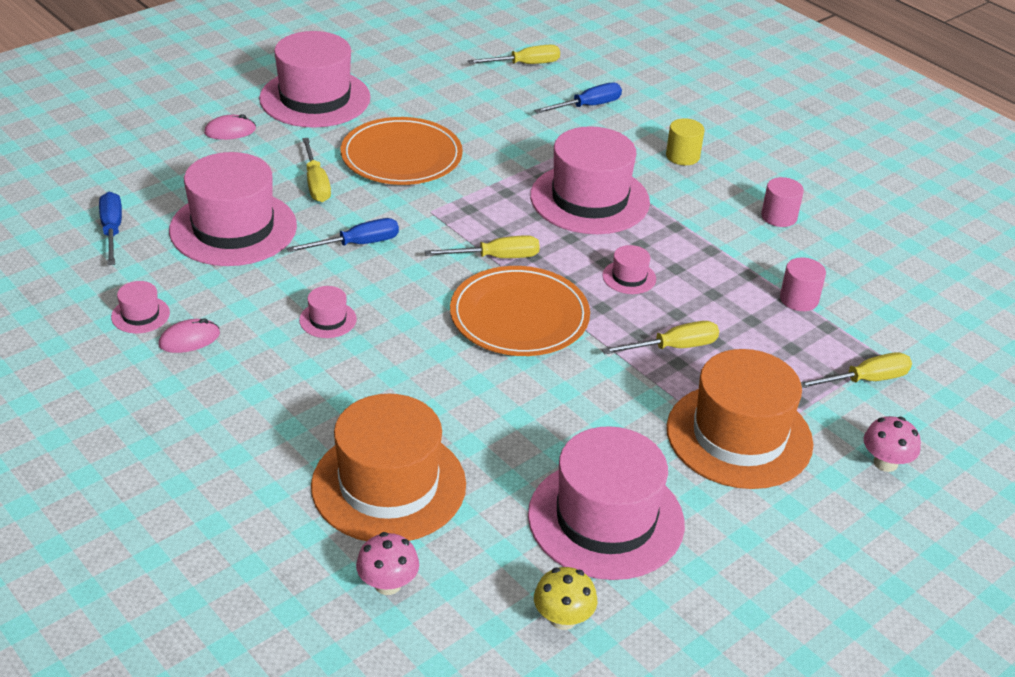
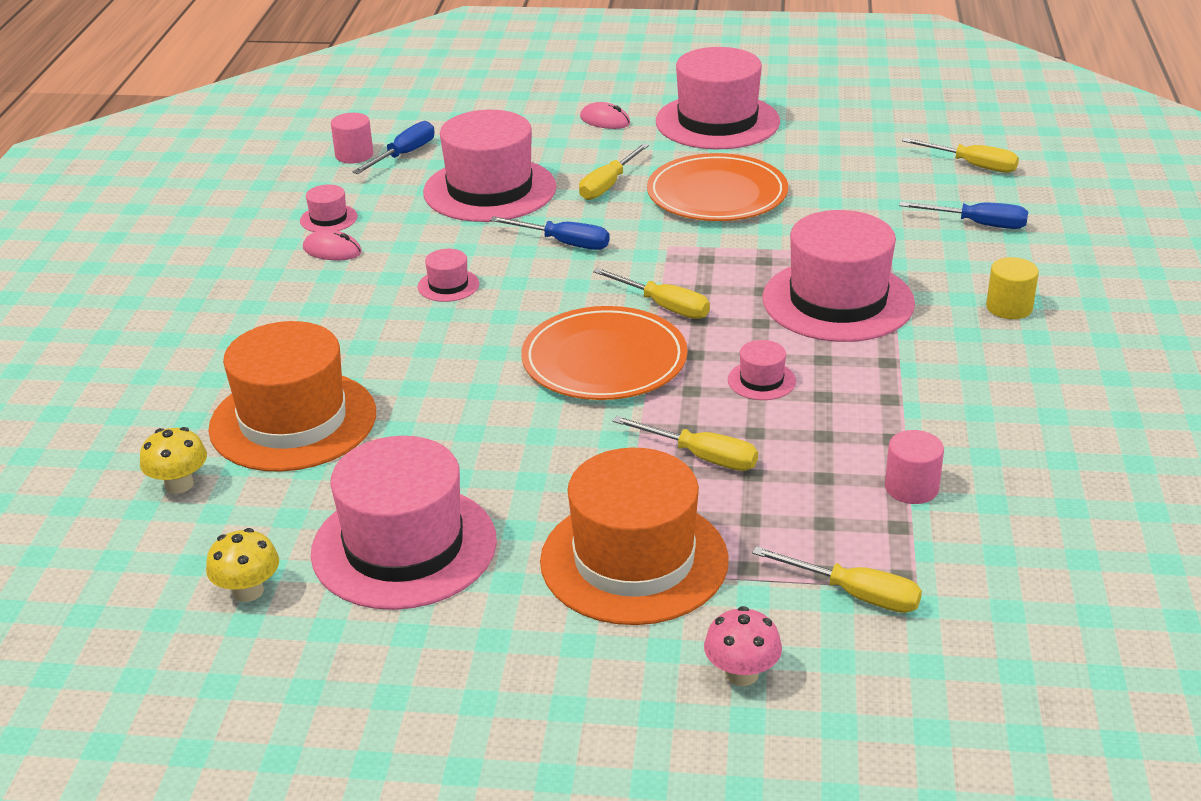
camera: 50 degrees right, 5 degrees down
(388, 584) = (179, 484): pink mushroom -> yellow mushroom
(779, 217) = (1026, 407): pink cylinder -> pink cylinder (354, 155)

